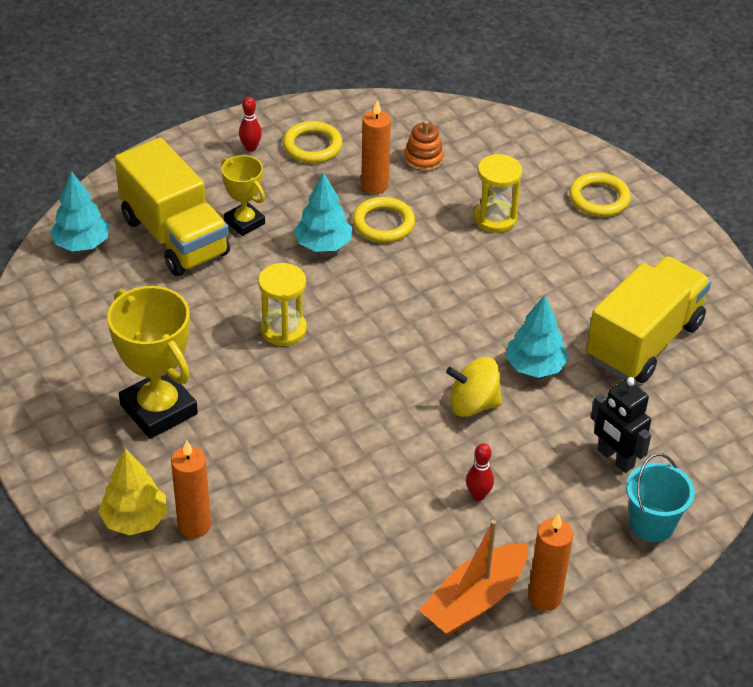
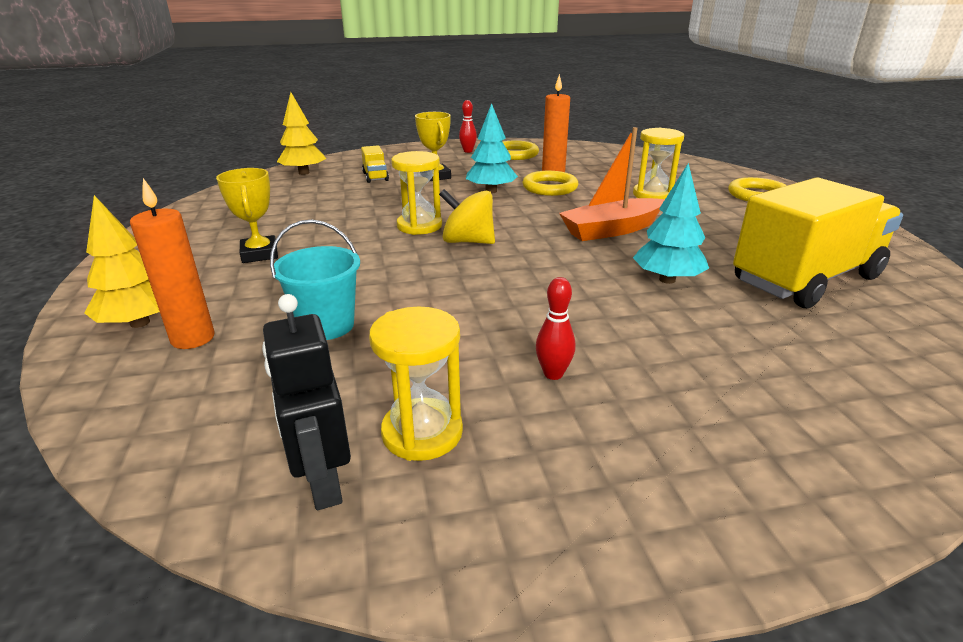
camera: 20 degrees right, 15 degrees down
(82, 244) = (304, 173): turquoise tree -> yellow tree
(159, 409) = (260, 254): yellow trophy -> yellow trophy, size x0.58
(175, 237) = (375, 177): yellow truck -> yellow truck, size x0.41
(415, 565) = (422, 432): none -> yellow hourglass
(423, 159) = (601, 166): orange stacking toy -> none
(473, 404) = (582, 296): yellow spinning top -> yellow spinning top (468, 241)
(475, 600) = (487, 502): orange boat -> orange boat (611, 230)
(544, 597) = (611, 527): orange candle -> none
(615, 458) = (762, 371): black robot -> black robot (323, 482)
(652, 524) = (824, 459): turquoise bucket -> turquoise bucket (326, 325)

